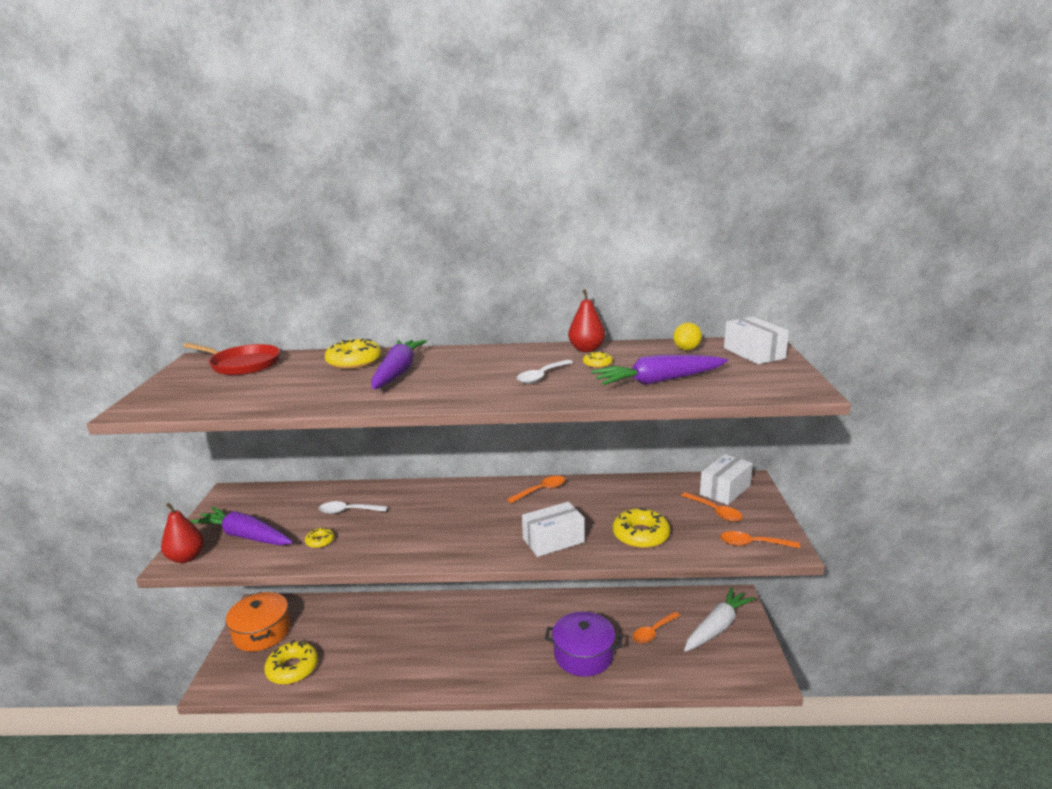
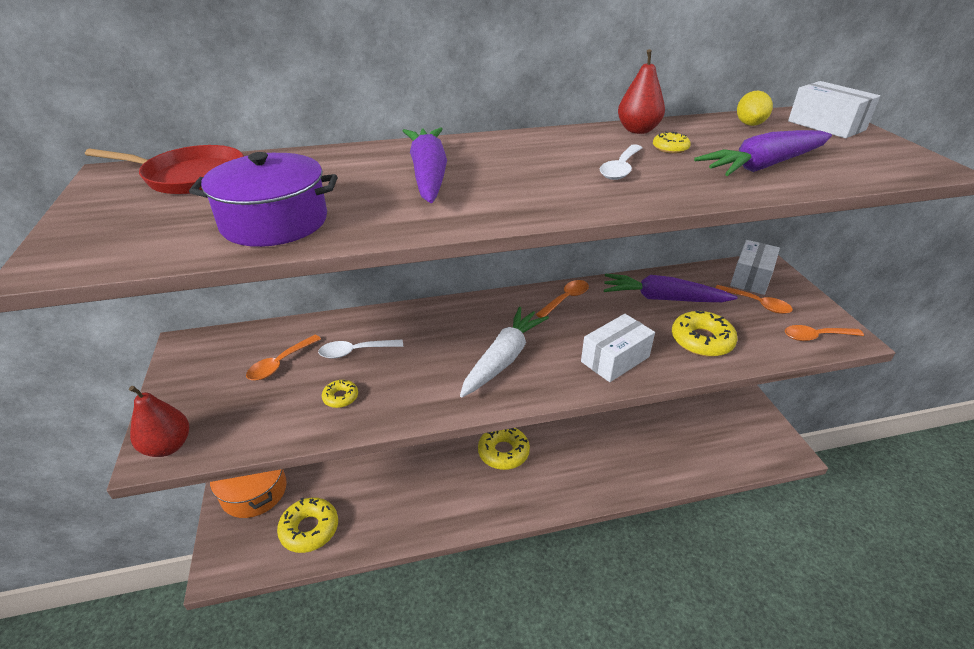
camera: 15 degrees left, 15 degrees up
(245, 536) = (236, 403): purple carrot -> purple carrot (663, 298)
(354, 362) = (354, 163): yellow donut -> yellow donut (503, 452)
(583, 655) = (614, 458): purple pot -> purple pot (274, 222)
(653, 632) = (669, 423): orange spoon -> orange spoon (280, 364)
(717, 627) = (724, 408): white carrot -> white carrot (503, 359)

